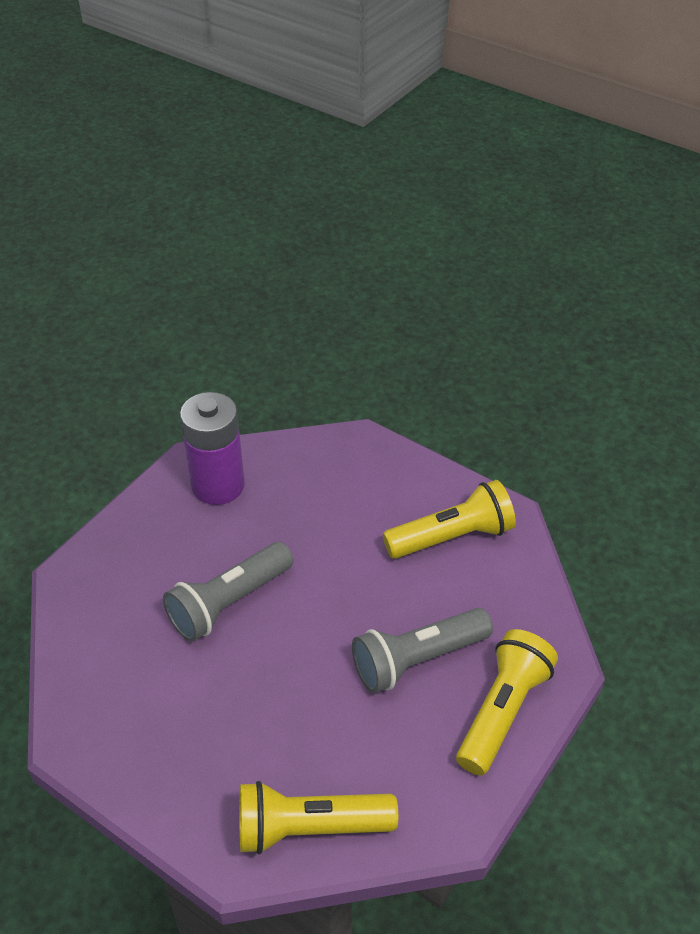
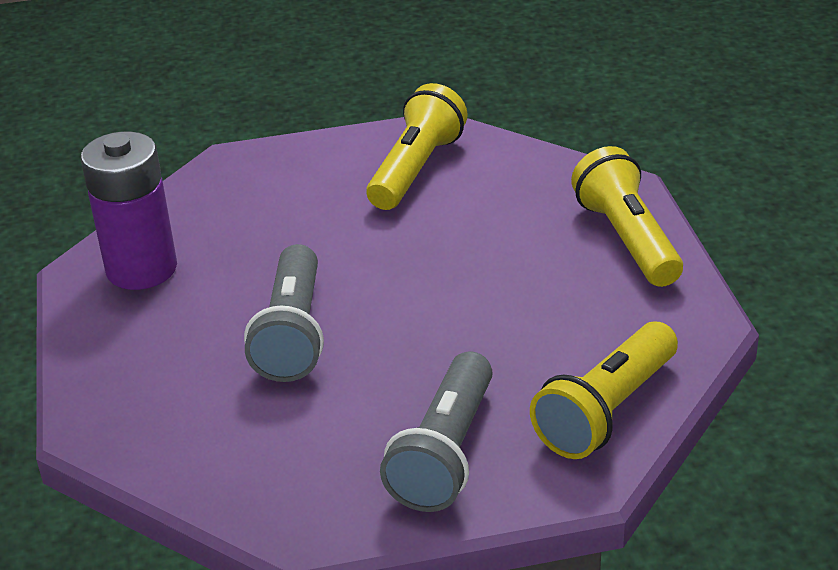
camera: 45 degrees left, 10 degrees down
(417, 660) = (515, 256): grey flashlight -> grey flashlight (445, 453)

